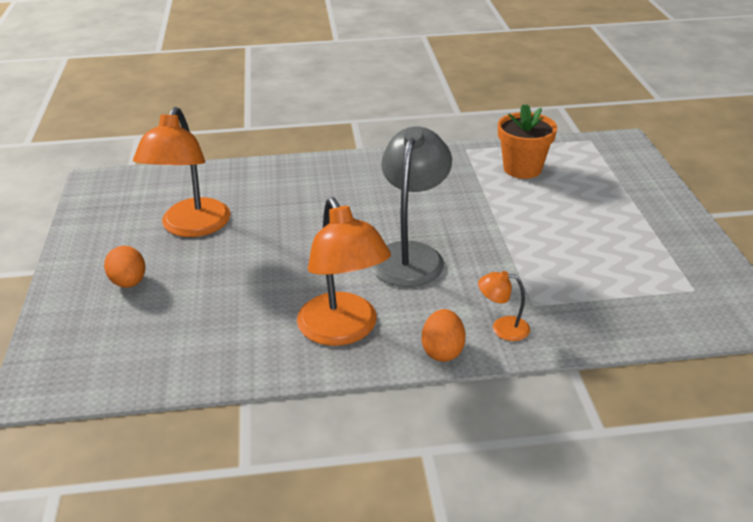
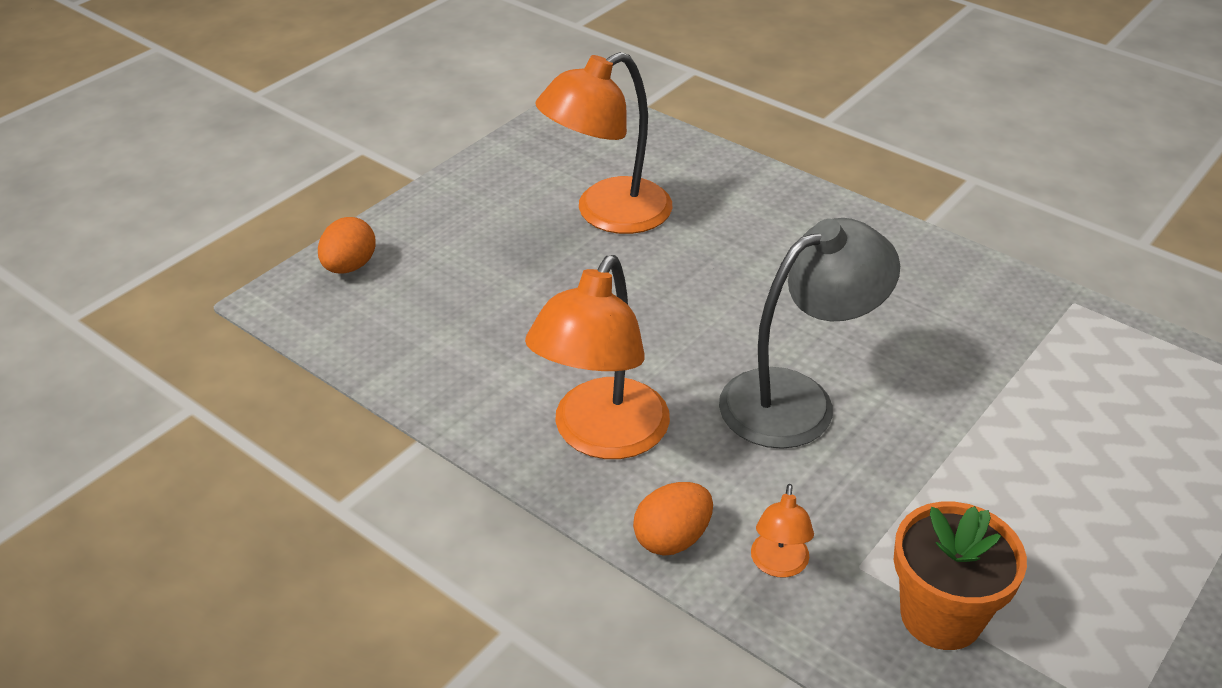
camera: 45 degrees right, 5 degrees up
(129, 282) = (476, 241): orange egg -> orange egg (349, 266)
(502, 328) = (778, 565): orange lamp -> orange lamp turned 135 degrees counterclockwise
(522, 169) = (1119, 378): orange flower pot -> orange flower pot (941, 616)

